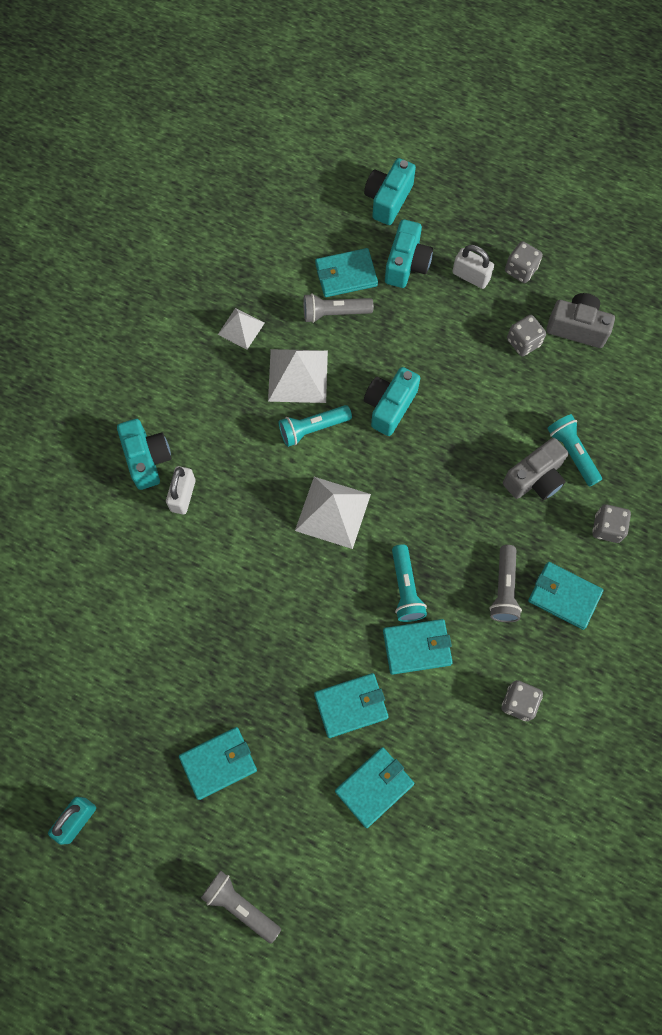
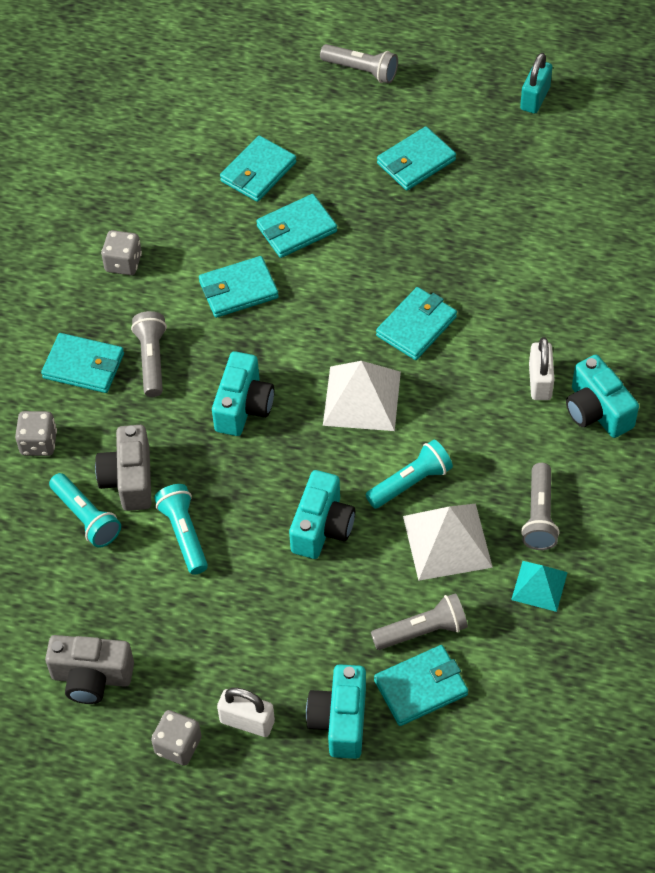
camera: 170 degrees right, 15 degrees down
(223, 381) = (539, 515): none -> grey flashlight
(241, 328) = (539, 586): white pyramid -> turquoise pyramid
(269, 572) = (416, 326): none -> turquoise wallet
(388, 200) = (389, 816): turquoise camera -> turquoise camera (243, 407)
(405, 588) = (262, 340): turquoise flashlight -> turquoise flashlight (184, 534)
(523, 342) = (162, 643): grey dice -> none
(535, 479) = (129, 479): grey camera -> grey camera turned 45 degrees counterclockwise

